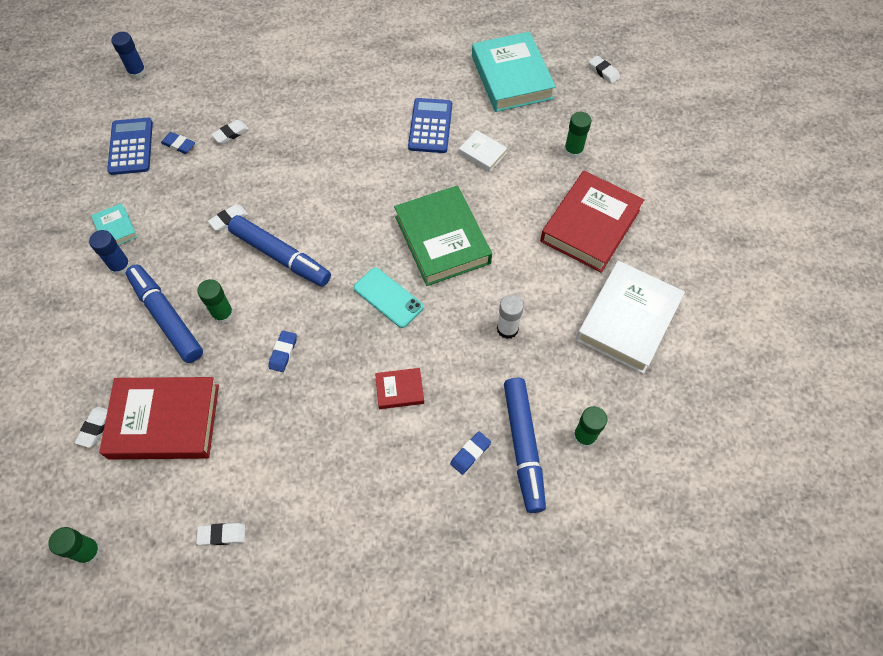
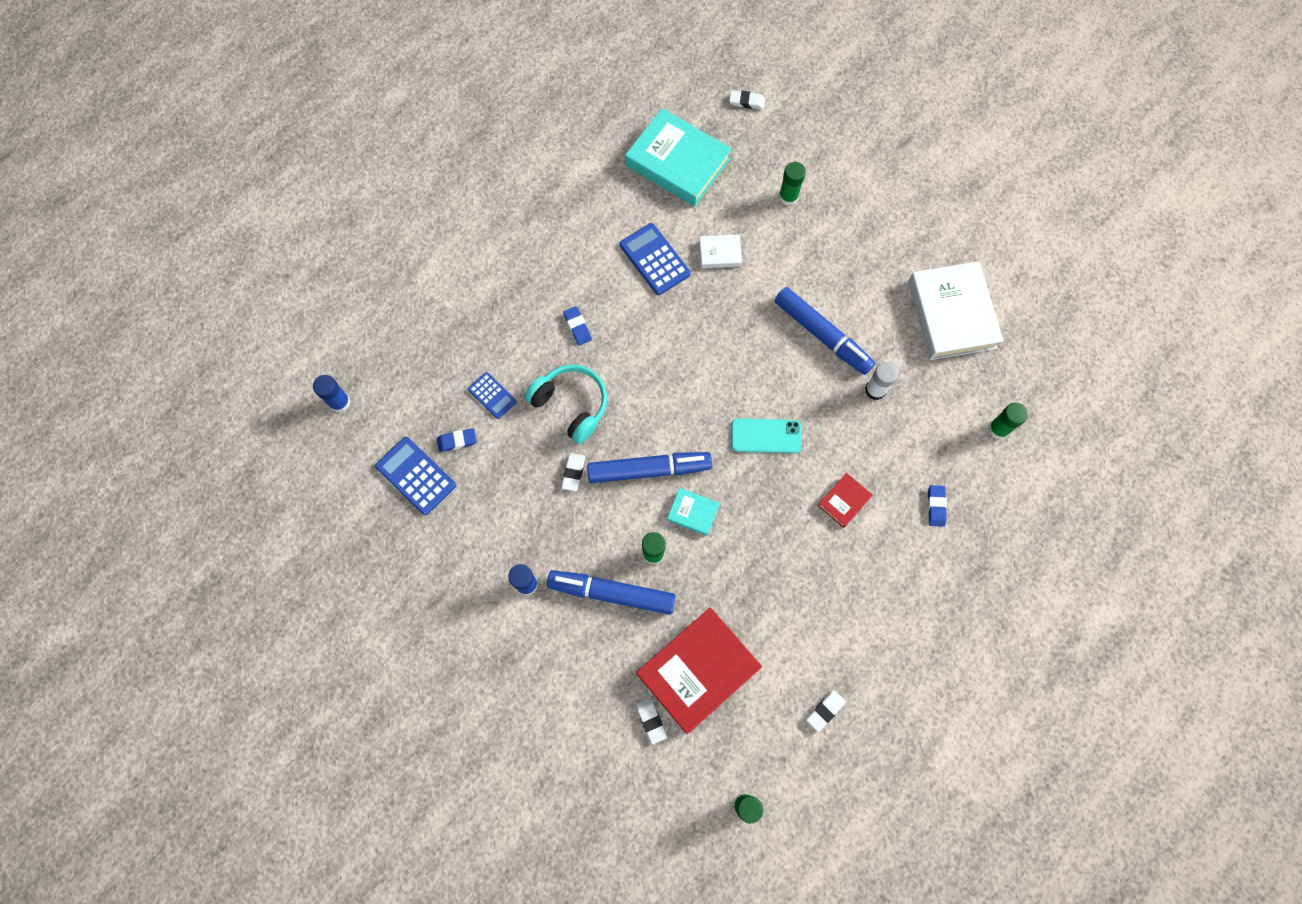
camera: 40 degrees left, 10 degrees up
(116, 228) = (486, 557): turquoise book -> turquoise book (693, 512)
(231, 134) = (492, 395): white eraser -> blue calculator
(274, 176) = (571, 405): none -> turquoise headphones
(283, 352) = (731, 544): blue eraser -> blue eraser (577, 327)
(442, 240) = (760, 355): green book -> none
(523, 446) = (965, 471): blue marker -> blue marker (822, 335)
(590, 225) = (858, 255): red book -> none

